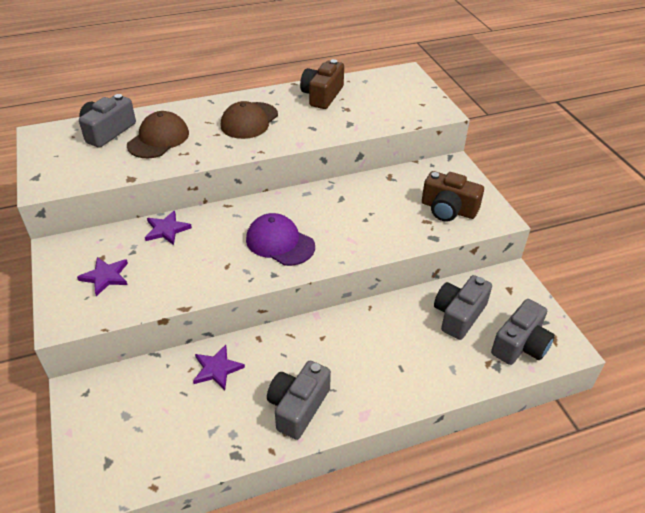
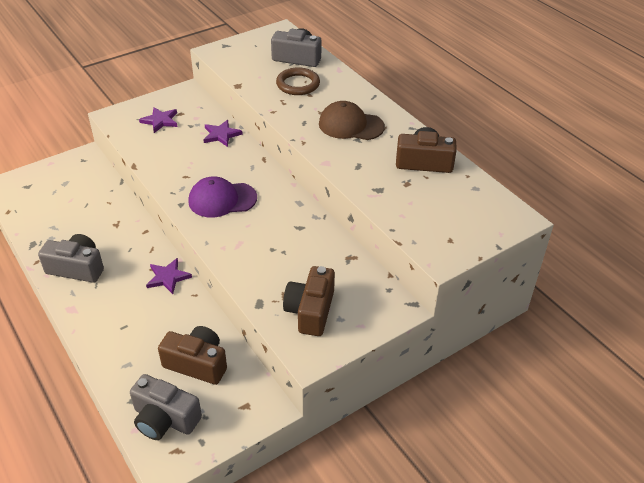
camera: 75 degrees right, 0 degrees up
(158, 139) = (298, 84): brown cap -> brown ring
(217, 369) = (110, 216): purple star -> purple star (168, 277)
(280, 243) = (222, 199): purple cap -> purple cap turned 120 degrees counterclockwise
(459, 315) = (197, 363): grey camera -> brown camera

